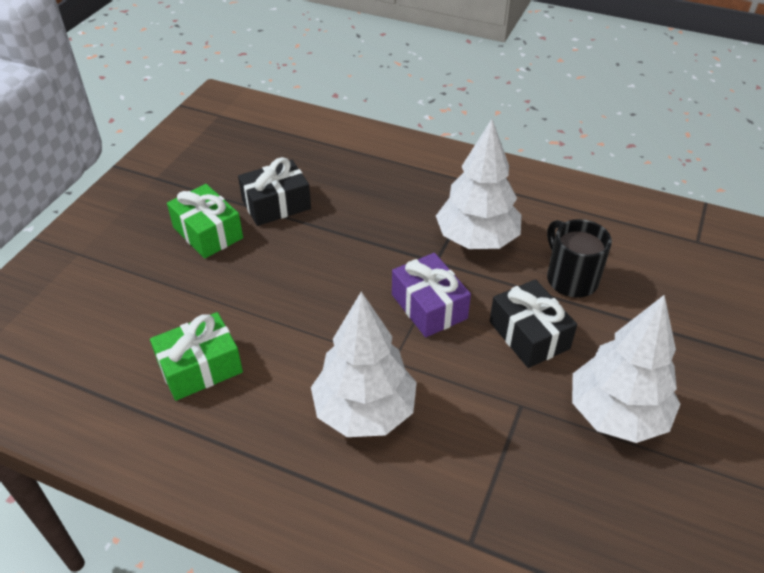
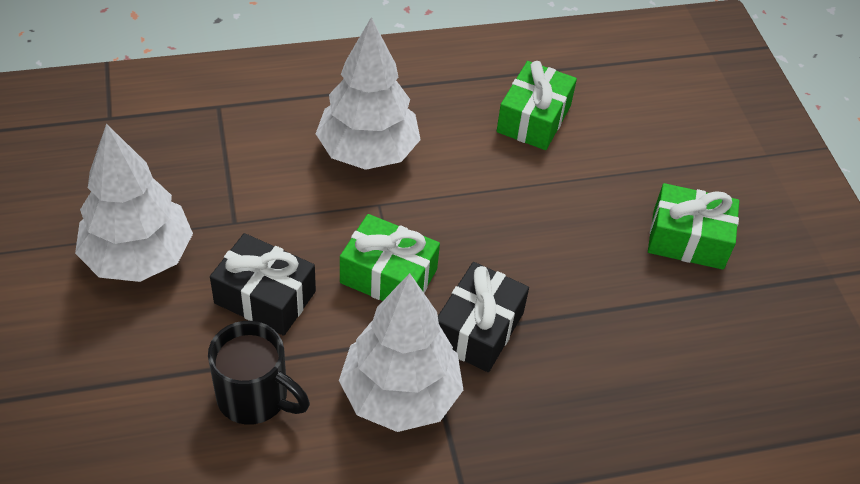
camera: 140 degrees right, 5 degrees up
(276, 204) = (666, 315): black gift -> black gift (478, 329)
(429, 306) = (388, 276): purple gift -> green gift

